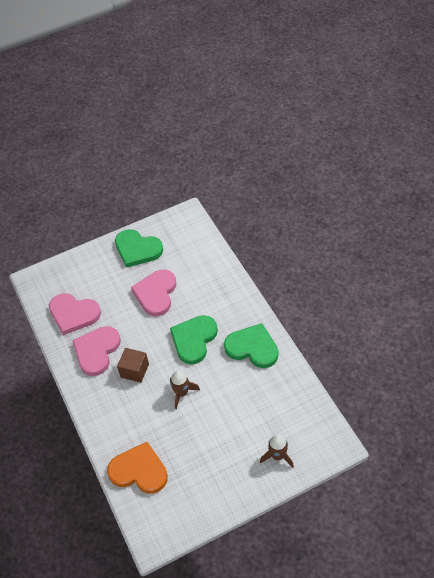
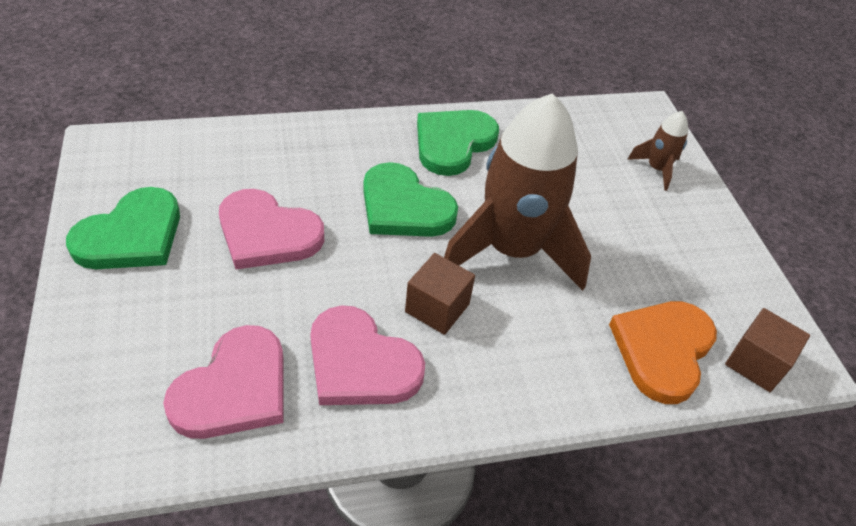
camera: 85 degrees left, 5 degrees down
(144, 516) = (756, 363): none -> brown cube
(182, 393) = (512, 250): brown rocket -> brown rocket, size x2.31

